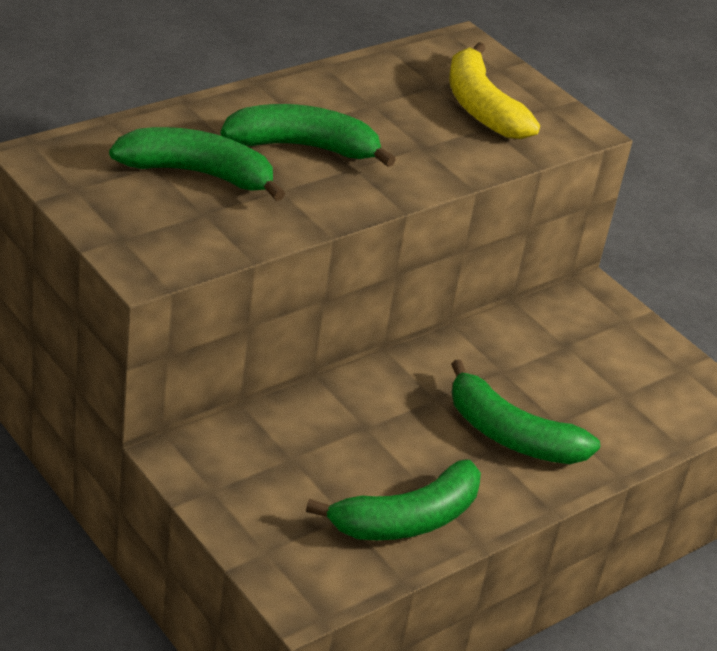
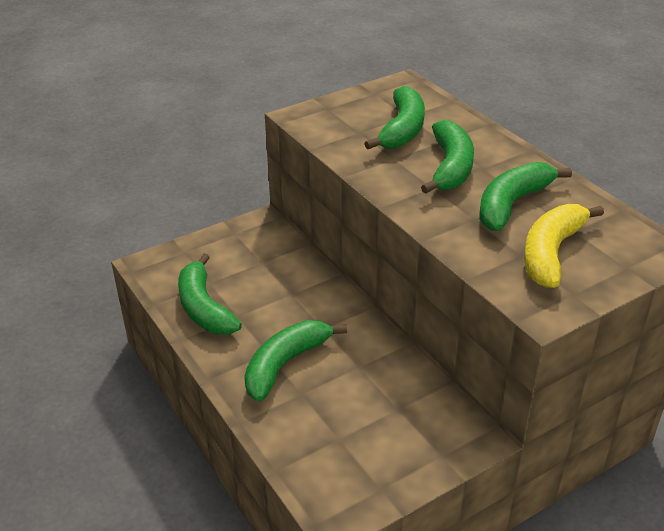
camera: 100 degrees right, 0 degrees up
(387, 116) = (512, 204): none -> green banana
(481, 107) = (551, 253): yellow banana -> yellow banana turned 45 degrees counterclockwise

